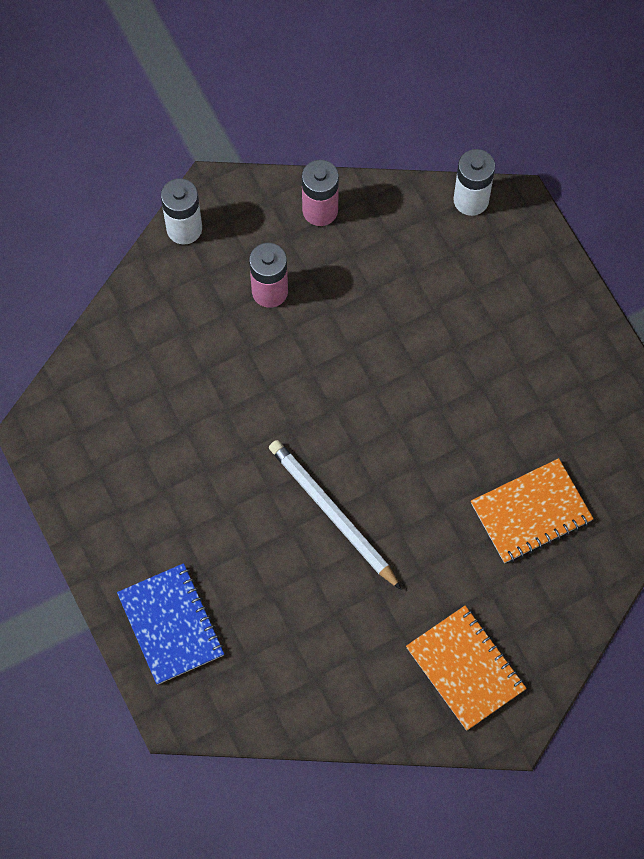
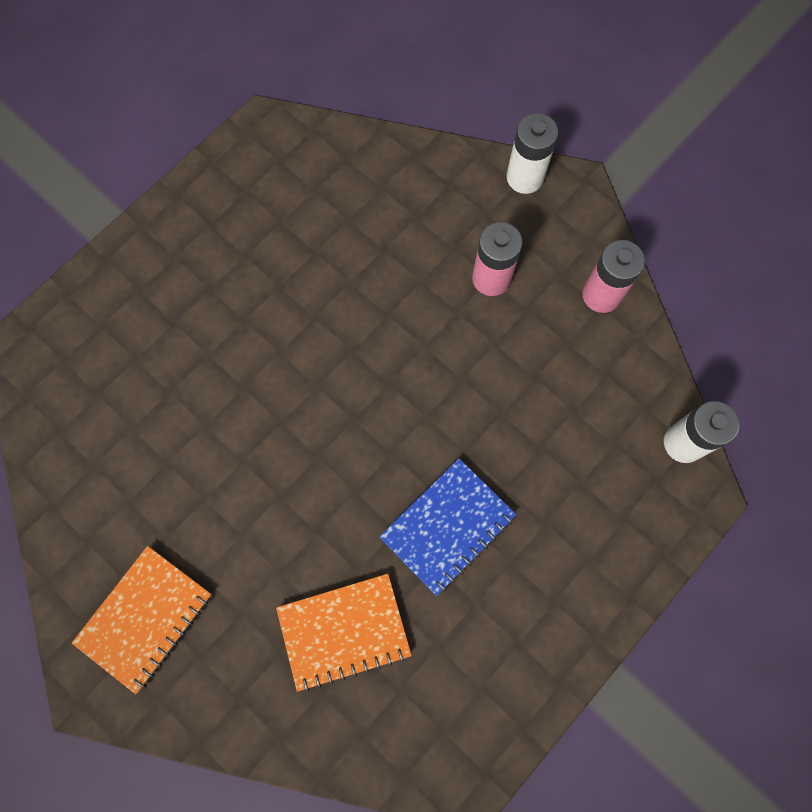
camera: 70 degrees right, 5 degrees up
(171, 624) = (111, 311): blue notebook -> blue notebook (448, 527)
(332, 514) = (273, 422): white pencil -> none
(531, 512) = (344, 631): orange notebook -> orange notebook turned 60 degrees counterclockwise

